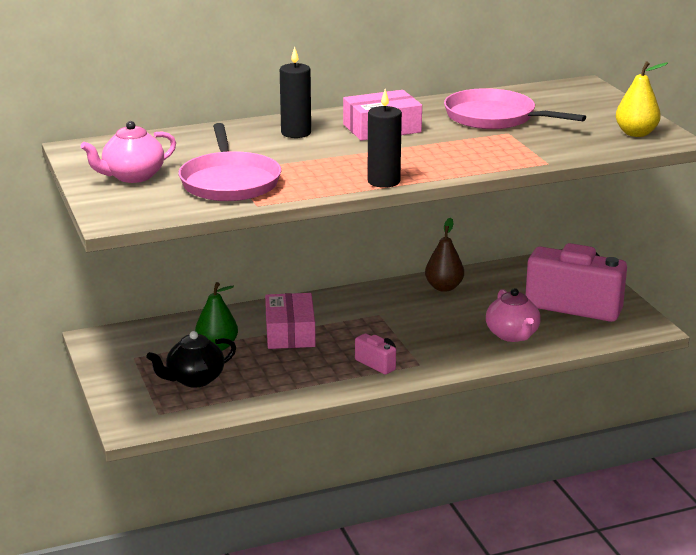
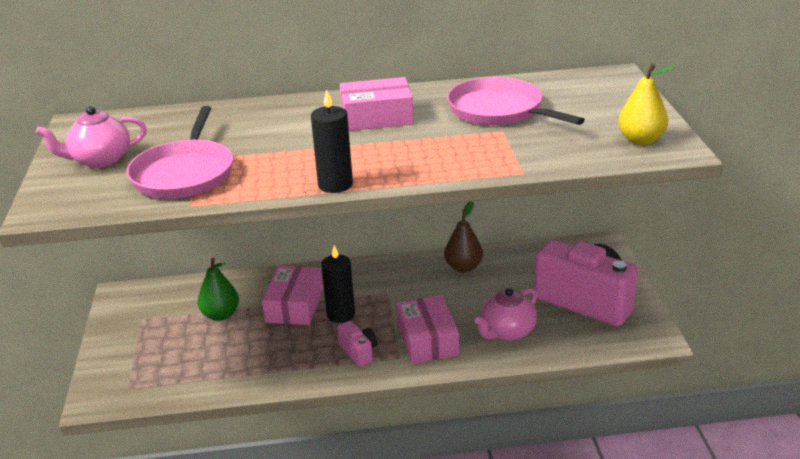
camera: 15 degrees right, 5 degrees up
(194, 379) = (181, 351): black teapot -> none
(296, 133) = (290, 118): black candle -> black candle (341, 314)
(439, 348) = (427, 340): none -> pink box
(512, 335) = (507, 332): pink teapot -> pink teapot turned 45 degrees clockwise

